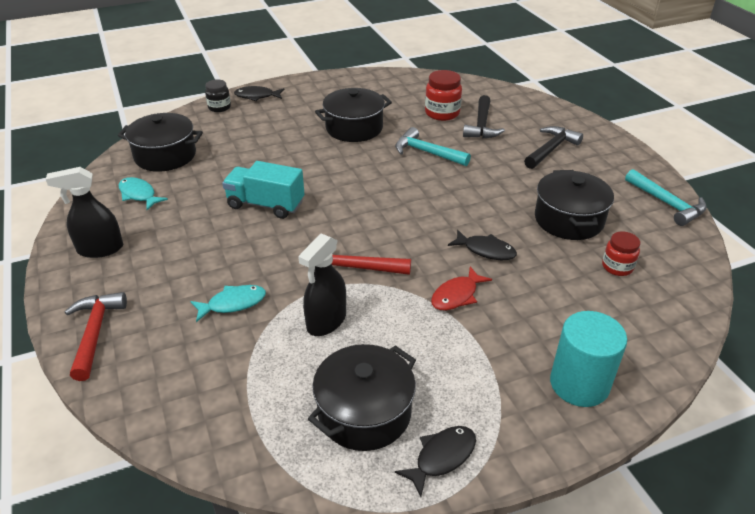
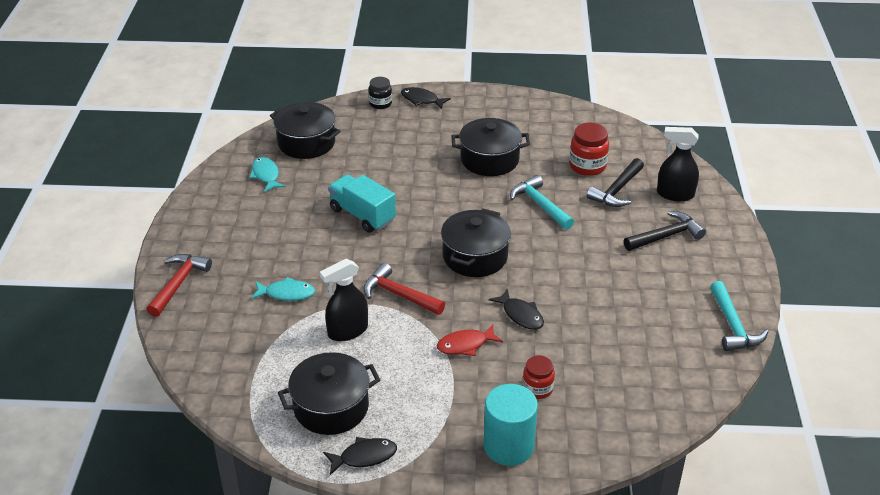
camera: 25 degrees right, 0 degrees up
(100, 249) = (213, 216): black spray bottle -> black spray bottle (675, 194)
(568, 220) = (620, 311): black pot -> black pot (475, 256)
(617, 267) = (627, 367): red jar -> red jar (537, 389)

